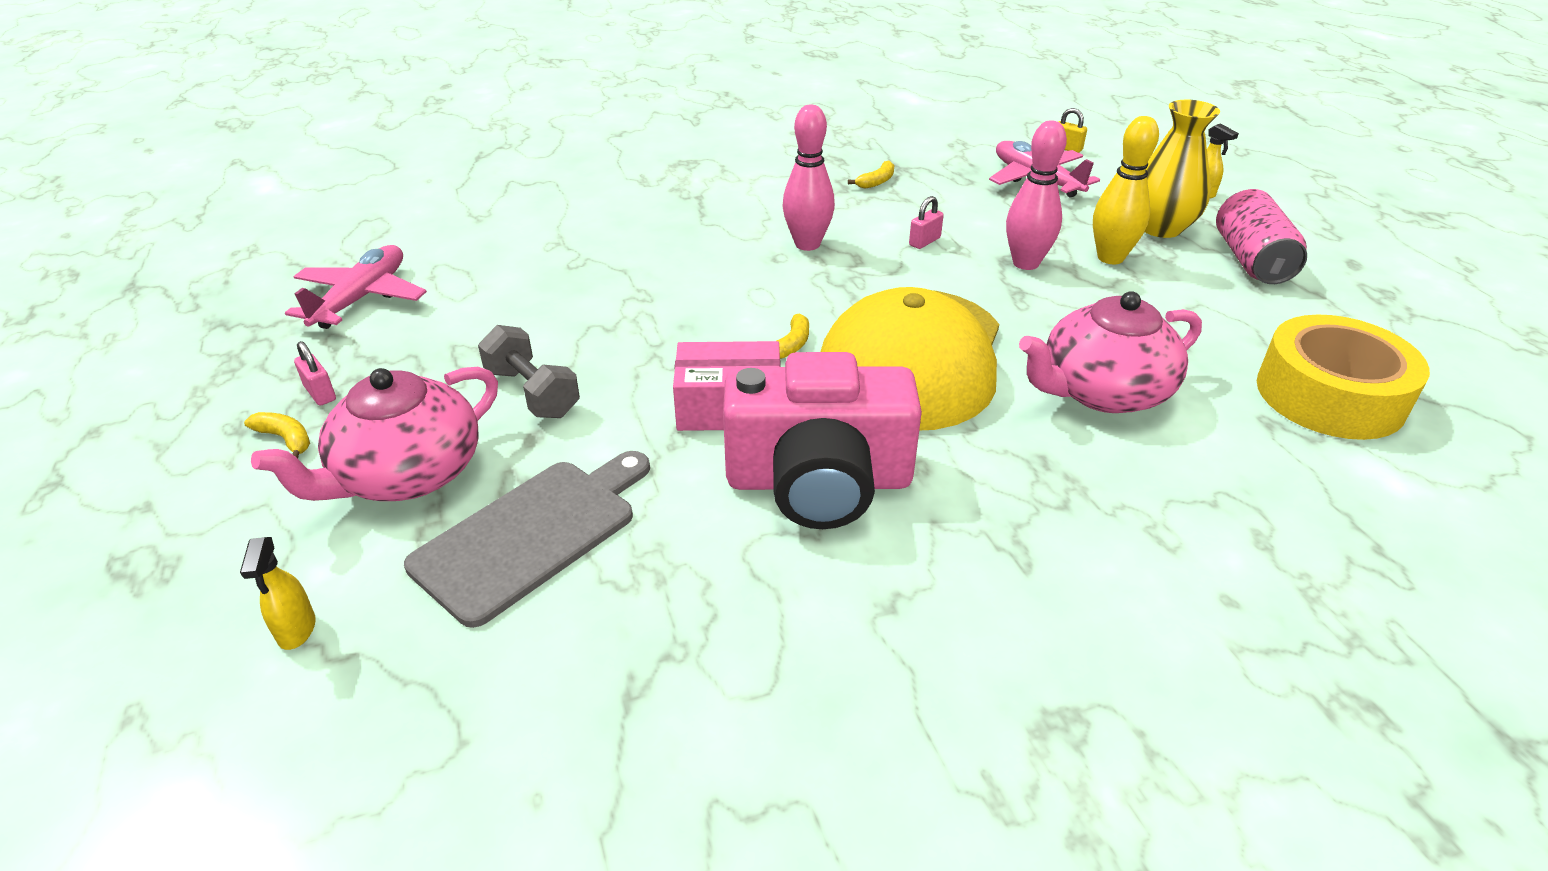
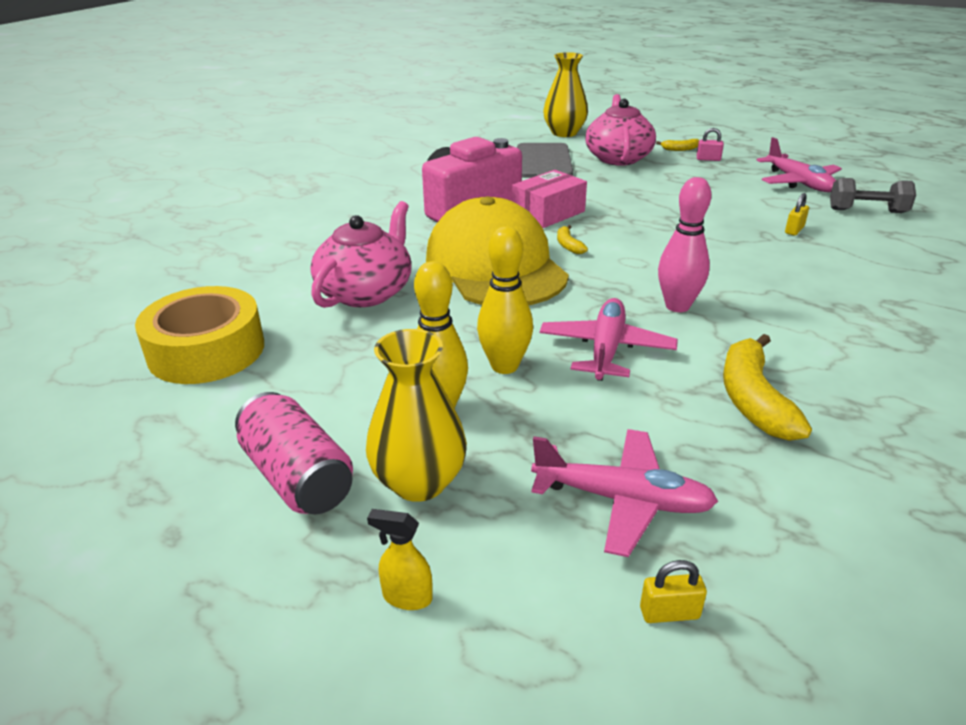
camera: 140 degrees right, 5 degrees down
(297, 630) = (564, 133): yellow spray bottle -> yellow vase
(532, 393) = (637, 187): grey dumbbell -> grey dumbbell (867, 211)
(541, 254) = (794, 230): none -> yellow padlock
(876, 182) = (753, 400): yellow banana -> yellow banana, size x2.06
(924, 241) = (606, 349): pink padlock -> pink plane
(1025, 263) = (504, 366): pink bowling pin -> yellow bowling pin

